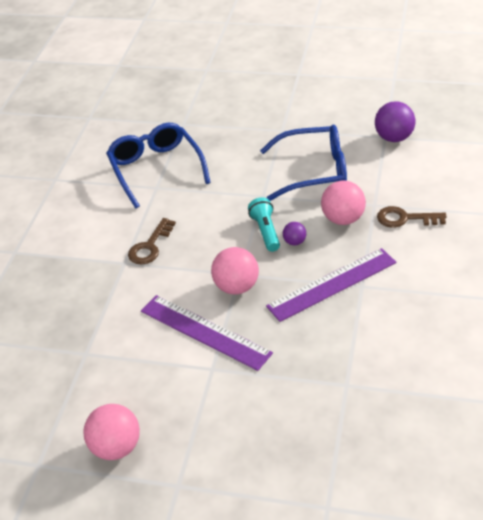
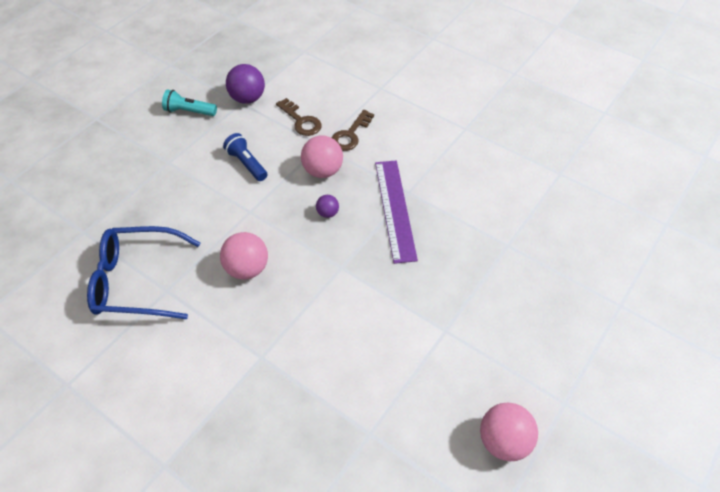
camera: 70 degrees left, 10 degrees up
(150, 246) = (253, 325): brown key -> brown key (301, 121)
(205, 332) = (398, 320): purple ruler -> none
(236, 287) = (356, 275): pink ball -> pink ball (247, 269)
(265, 231) = (299, 228): turquoise flashlight -> turquoise flashlight (189, 111)
(314, 171) = (247, 164): blue glasses -> blue flashlight

